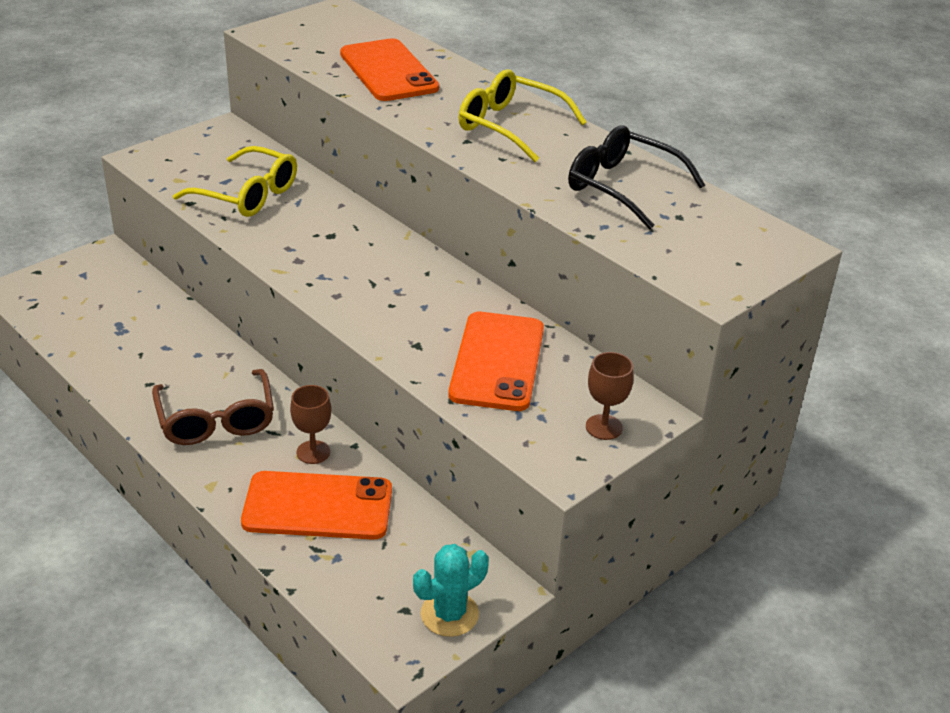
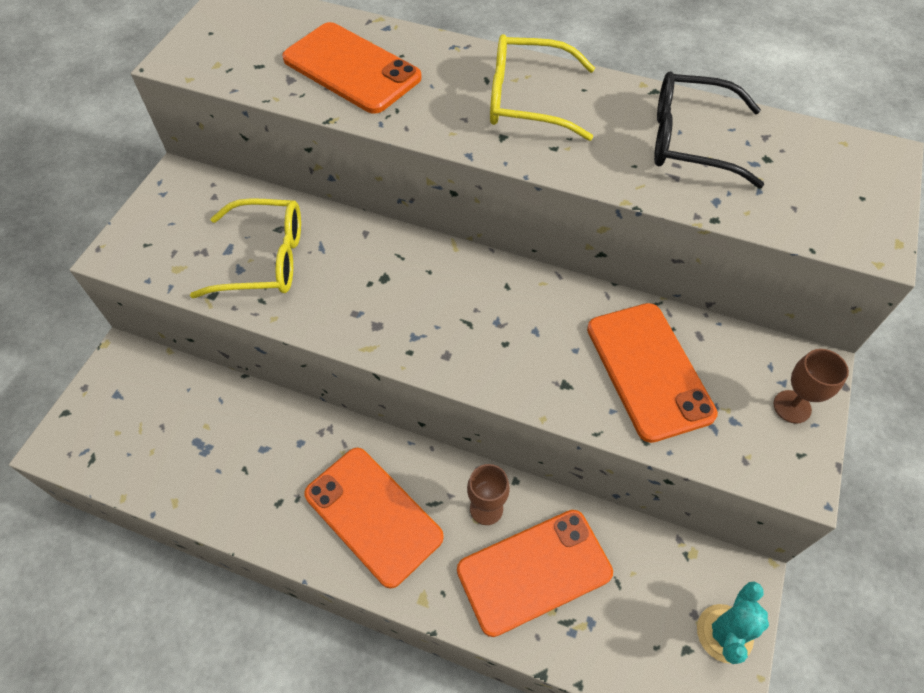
camera: 25 degrees left, 20 degrees up
(216, 420) = (373, 515): brown glasses -> orange phone

